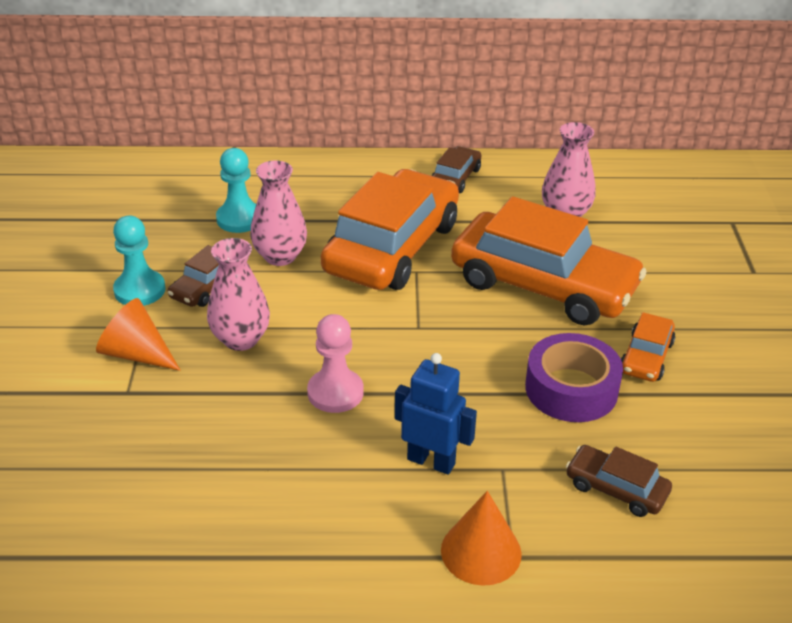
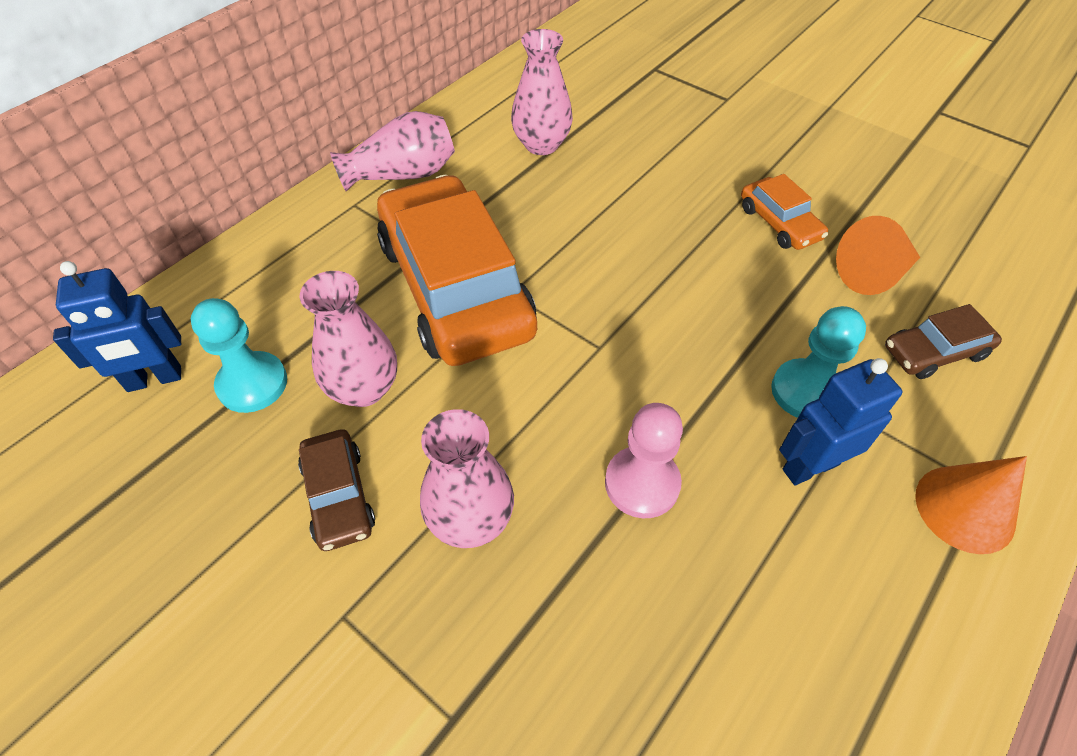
camera: 50 degrees left, 15 degrees up
(136, 354) = (388, 659): orange cone -> orange cone (873, 274)
(140, 290) = (265, 577): turquoise pawn -> turquoise pawn (806, 391)
(206, 188) = (154, 379): none -> blue robot
(455, 178) = (403, 175): brown car -> pink vase
(543, 285) = (624, 221): orange car -> none
(571, 389) = (783, 296): purple tape -> none

